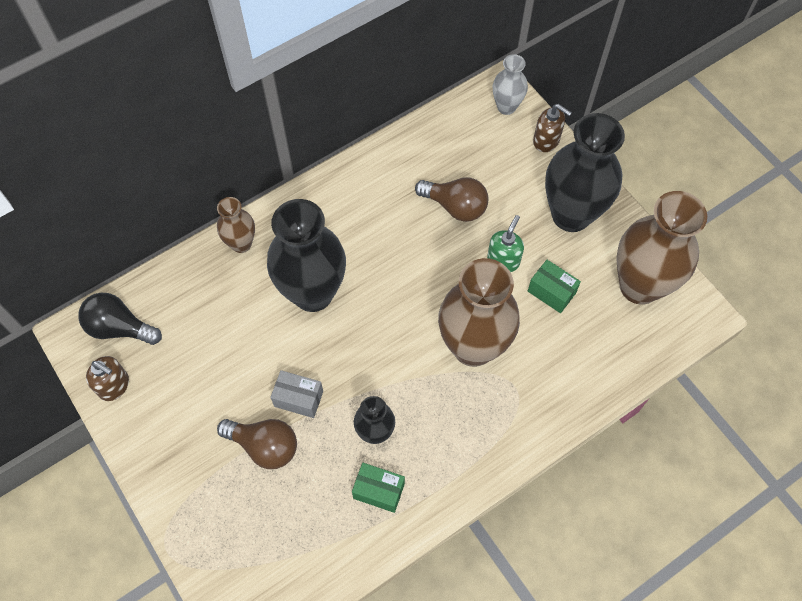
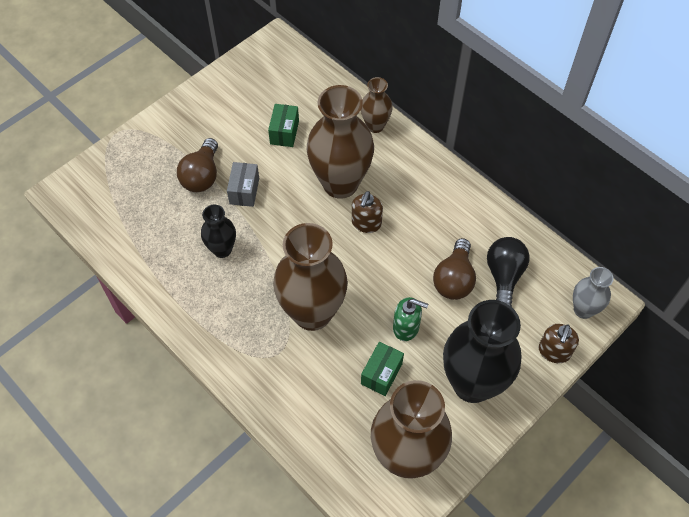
camera: 80 degrees right, 5 degrees down
(114, 386) = (238, 74): brown soap dispenser -> brown soap dispenser (366, 223)
(119, 328) = (285, 66): black light bulb -> black light bulb (504, 276)
(313, 293) = (340, 183): black vase -> brown vase
(379, 491) = (173, 260): green box -> green box (284, 132)

